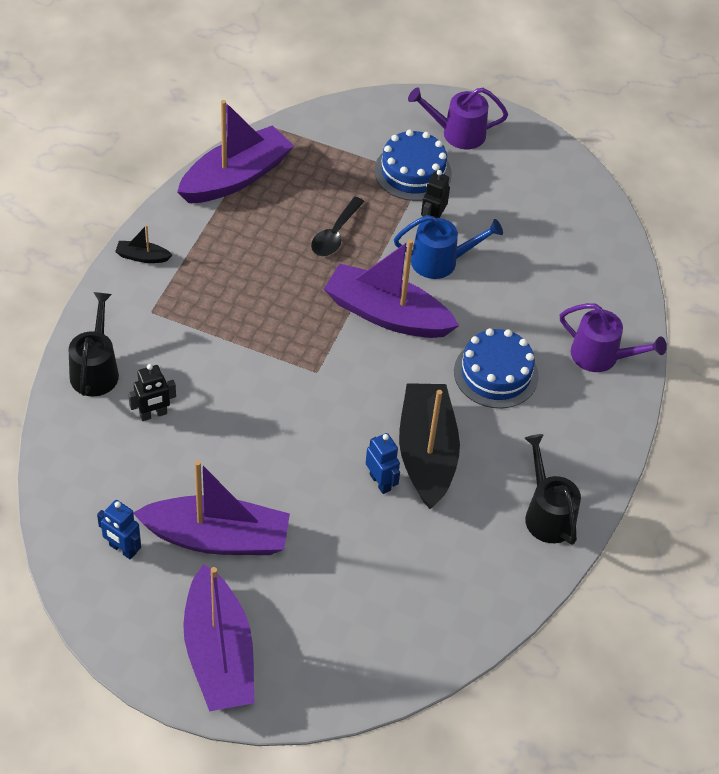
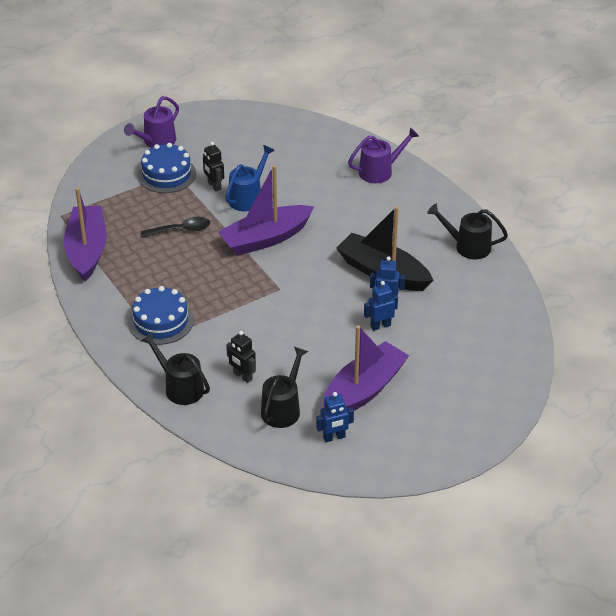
camera: 50 degrees left, 10 degrees down
(132, 477) = (283, 408): none -> black watering can
(142, 257) = (108, 323): black boat -> none
(153, 414) = (242, 376): black robot -> black robot turned 120 degrees clockwise
(219, 654) = (448, 428): purple boat -> none
(334, 498) = (380, 326): none -> blue robot
(335, 234) = (181, 230): black spoon -> black spoon turned 75 degrees counterclockwise
(496, 373) = (352, 217): blue cake -> blue cake (160, 321)

